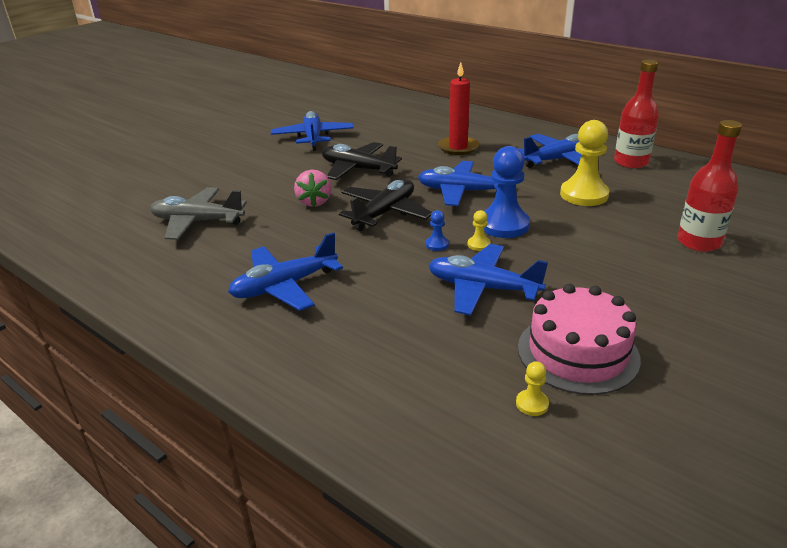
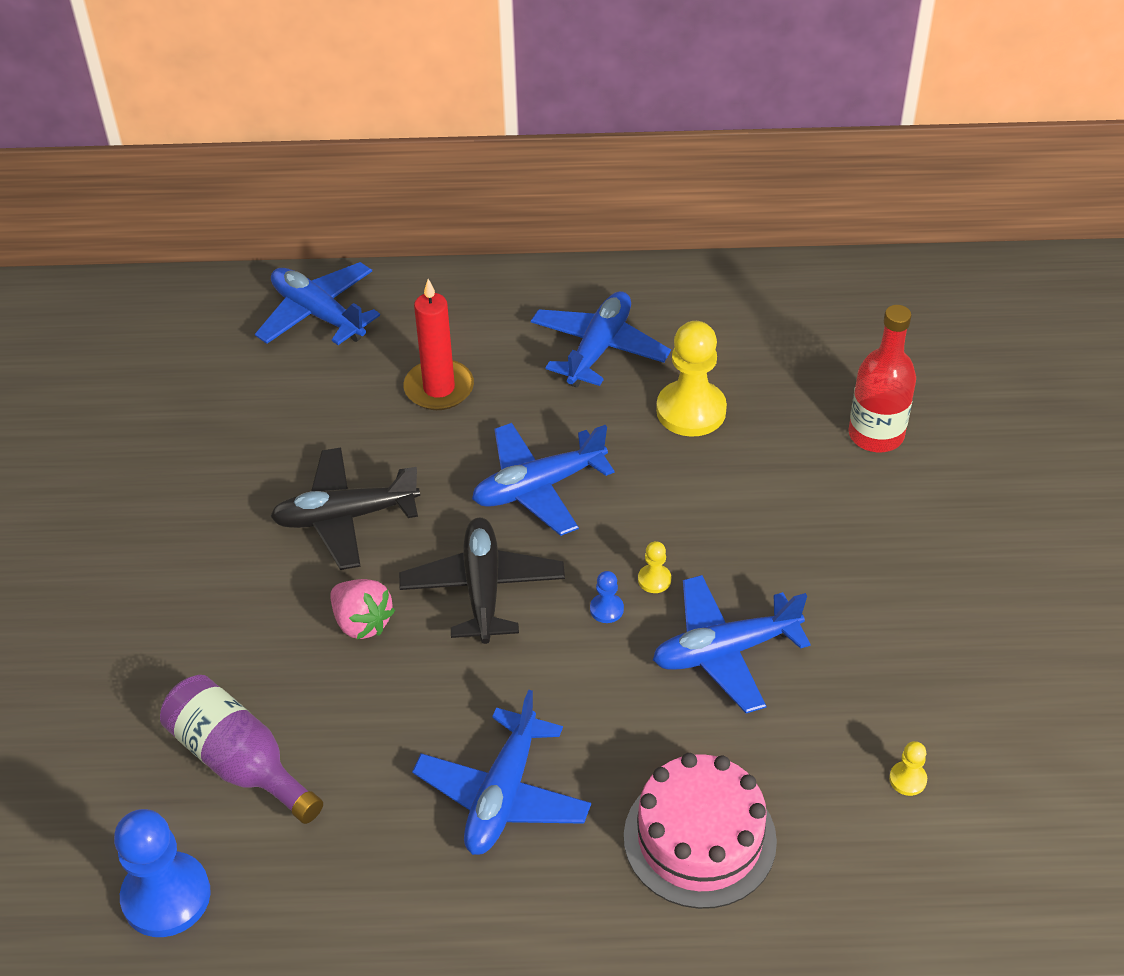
camera: 40 degrees left, 15 degrees up
(197, 222) = (239, 762): grey plane -> purple bottle
(313, 137) = (186, 477): blue plane -> blue plane (318, 314)
(503, 225) = (649, 525): blue pawn -> blue pawn (166, 896)
(577, 352) = (892, 685): pink cake -> pink cake (699, 838)
(631, 162) = (691, 307): red bottle -> none

